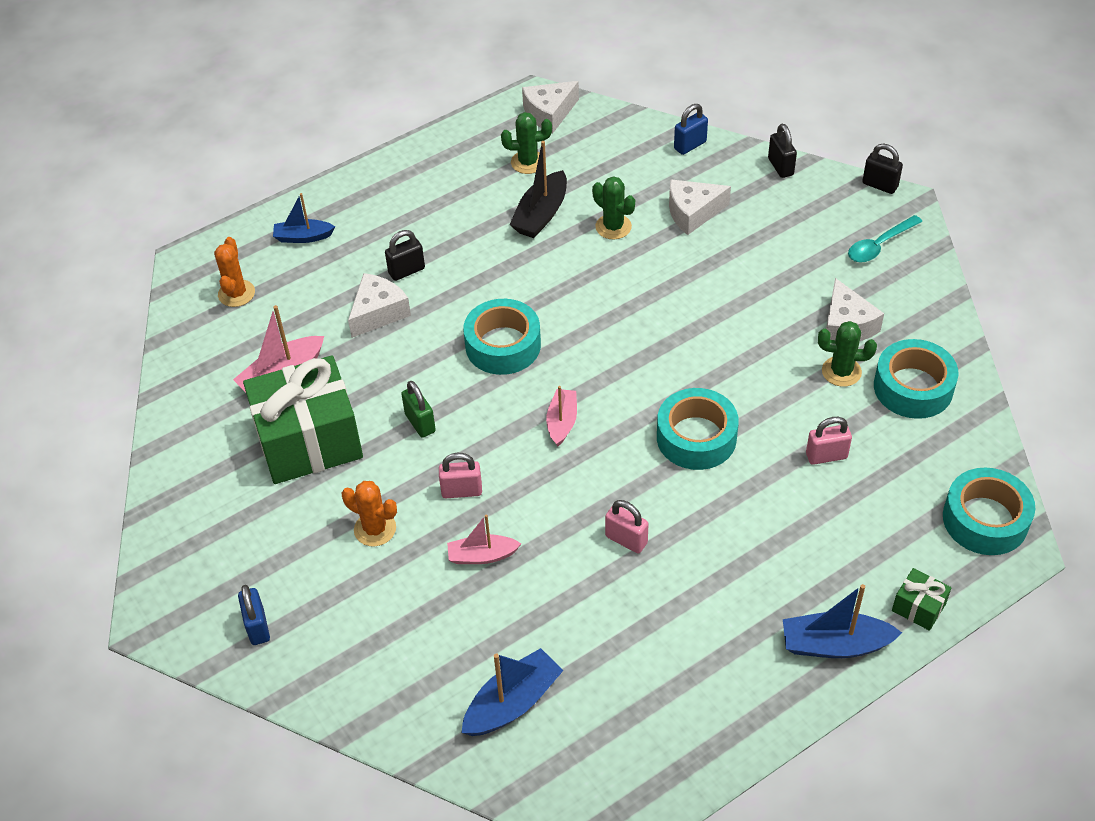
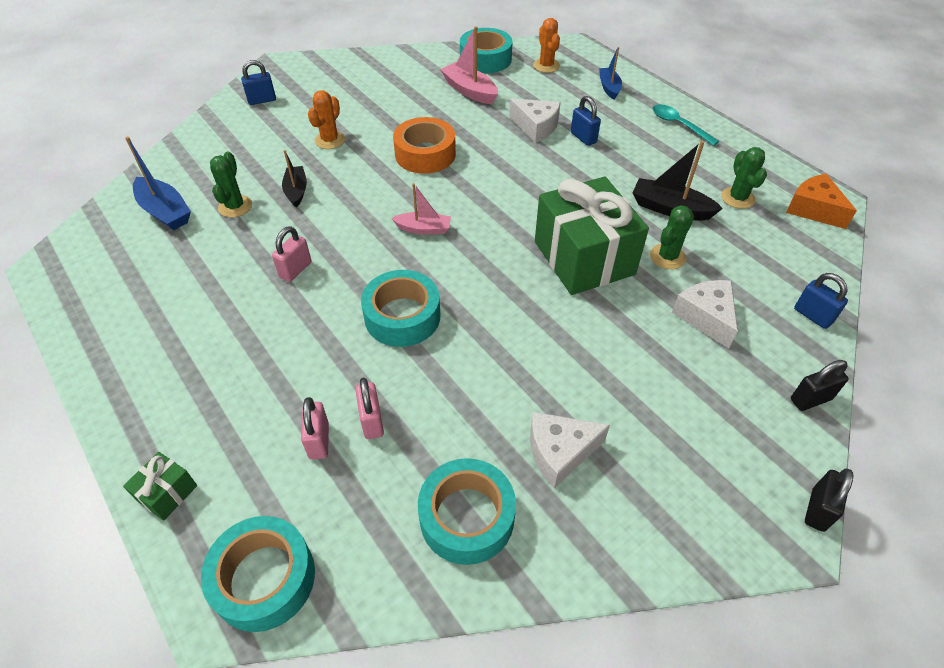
camera: 85 degrees right, 0 degrees up
(236, 293) = (546, 66): orange cactus -> orange cactus turned 75 degrees clockwise
(309, 441) = (411, 106): green gift -> green gift (584, 258)
(406, 271) = (583, 138): black padlock -> blue padlock
(420, 423) = (425, 154): green padlock -> orange tape
(462, 491) = (358, 178): pink padlock -> pink padlock (319, 441)
(482, 556) = (296, 191): pink boat -> black boat
(503, 345) = (507, 192): turquoise tape -> turquoise tape (485, 59)
(549, 113) = (813, 209): white cheese -> orange cheese
(834, 644) = (148, 415): blue boat -> none
(841, 372) = (488, 443): green cactus -> green cactus (235, 206)
(879, 245) = (702, 500): turquoise spoon -> turquoise spoon (679, 125)

